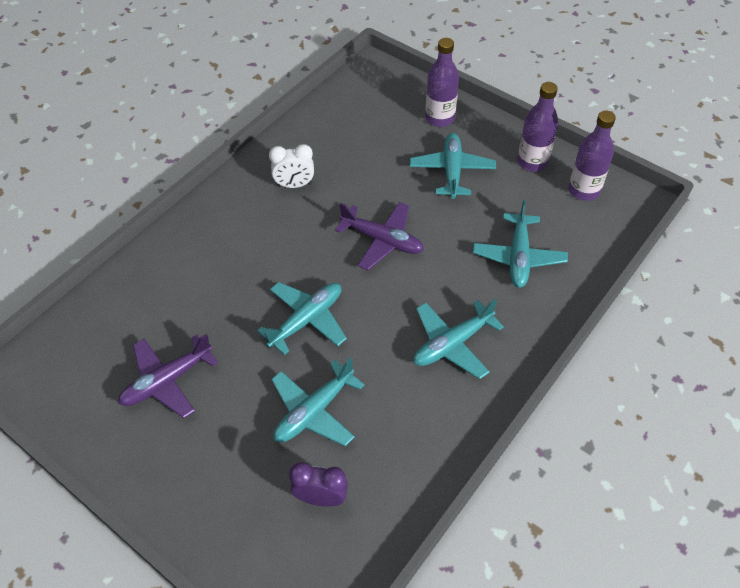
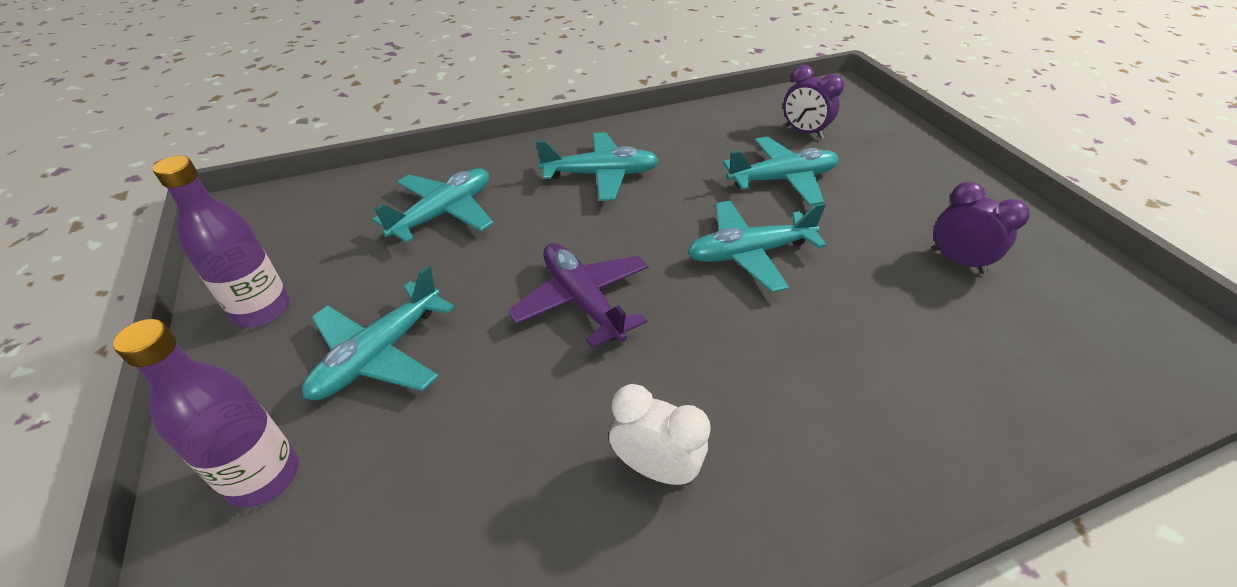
camera: 150 degrees left, 10 degrees down
(167, 381) = (958, 261): purple plane -> purple clock
(583, 190) = (270, 245): purple bottle -> none

